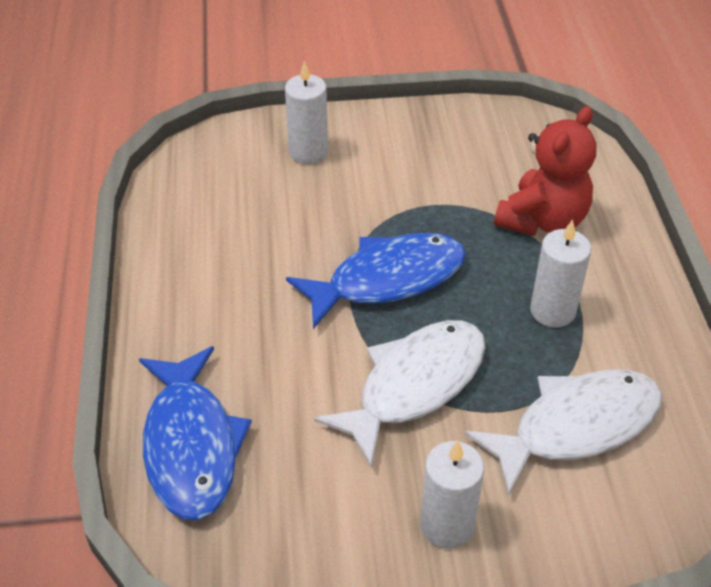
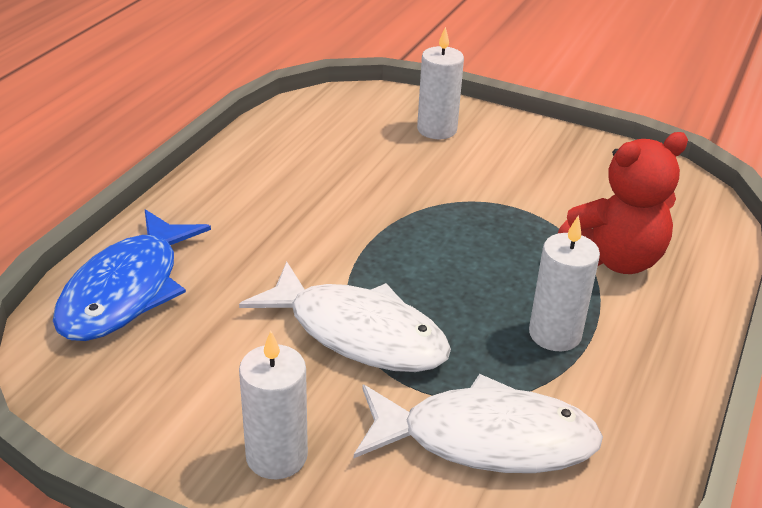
camera: 30 degrees right, 10 degrees down
(387, 279) = (415, 245): blue fish -> none
(414, 385) = (359, 333): white fish -> white fish turned 45 degrees clockwise

